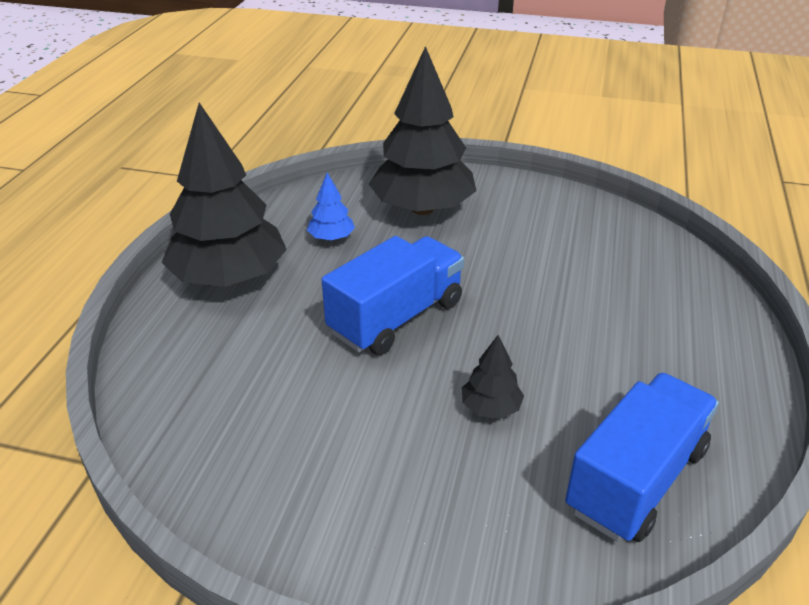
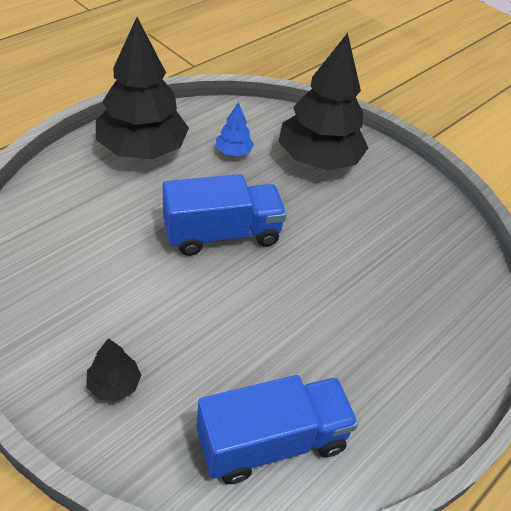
camera: 25 degrees right, 10 degrees up
(490, 408) = (223, 333): black tree -> black tree (114, 384)

